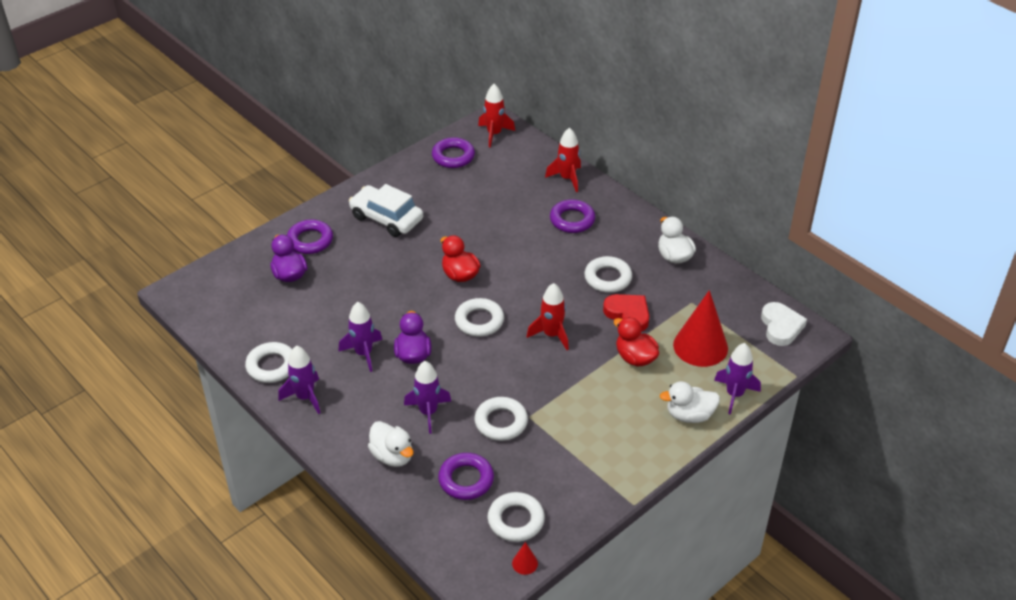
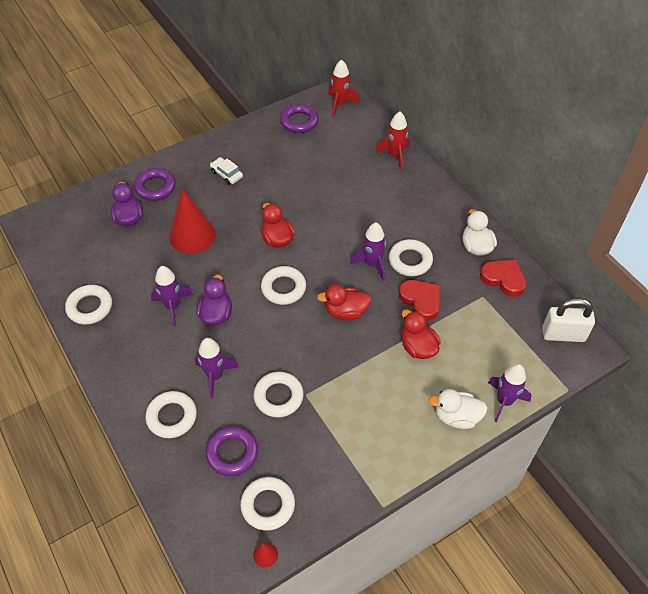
camera: 10 degrees right, 10 degrees up
(305, 397) = (110, 343): purple rocket -> purple rocket (372, 264)
(386, 218) = (226, 174): white car -> white car, size x0.53
(392, 456) = (172, 417): white duck -> white ring
(551, 335) = (346, 312): red rocket -> red duck
(572, 220) = (390, 197): purple ring -> none
(700, 346) = (482, 344): red cone -> red cone (192, 235)
(709, 283) = (503, 279): none -> red heart
(781, 326) = (563, 334): white heart -> white padlock

